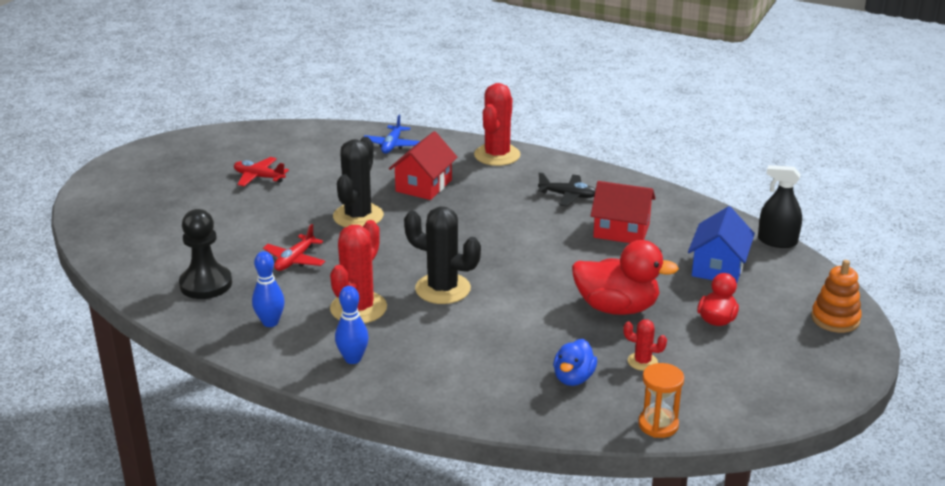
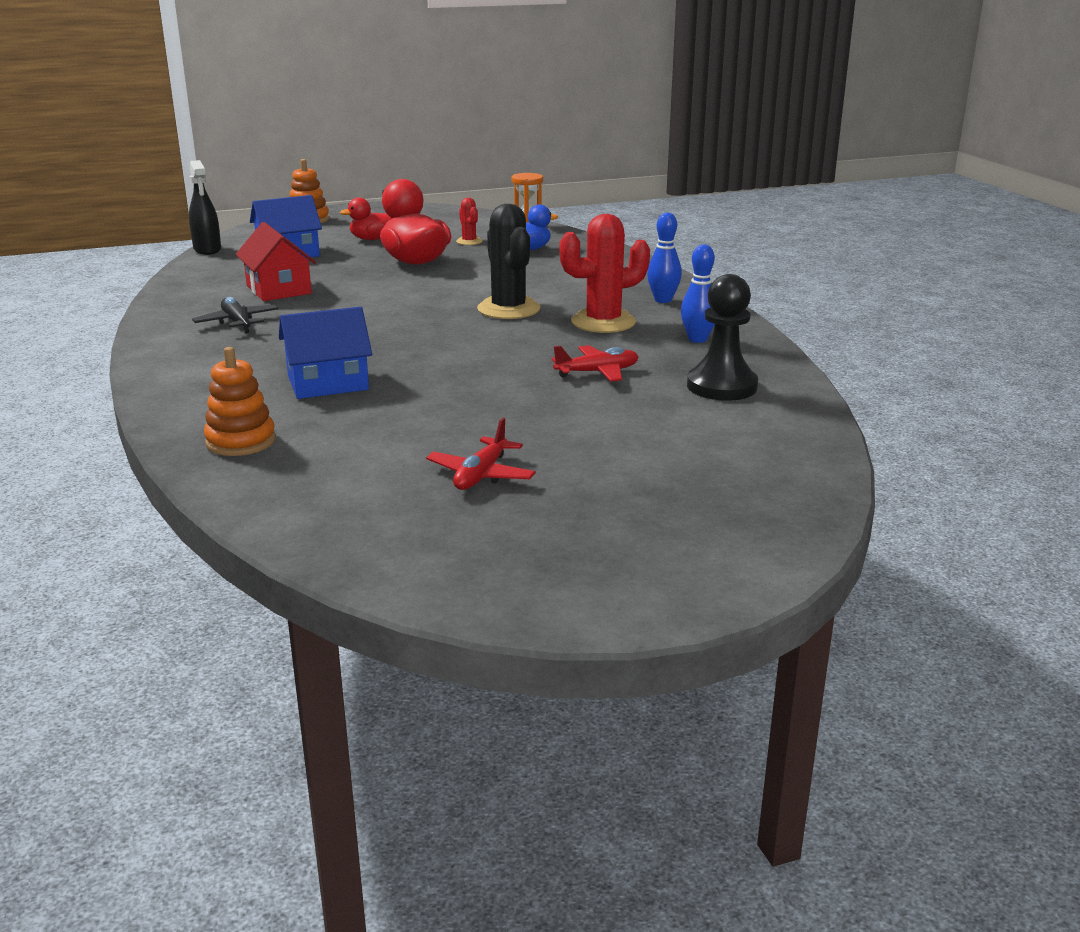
camera: 135 degrees left, 5 degrees down
(259, 177) = (481, 475): red plane -> red plane turned 45 degrees clockwise
(358, 216) = (459, 383): black cactus -> none
(392, 145) = (241, 441): blue plane -> orange stacking toy
(424, 185) = (328, 383): red house -> blue house
(497, 155) = (179, 379): red cactus -> none

